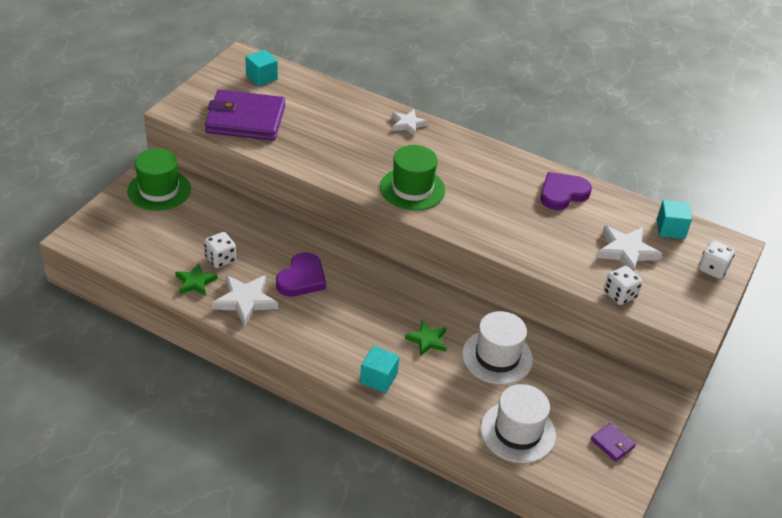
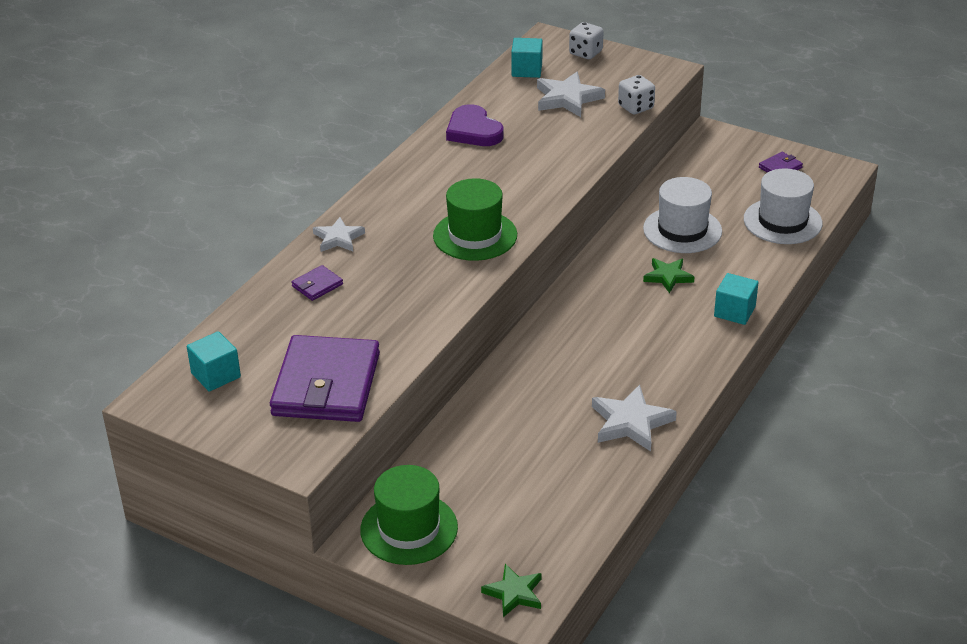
camera: 85 degrees left, 5 degrees down
(195, 282) = (603, 471): green star -> green star (514, 593)
(220, 259) = (555, 451): white dice -> none
(302, 278) = (581, 375): purple heart -> none
(352, 115) = (317, 285): none -> purple wallet

